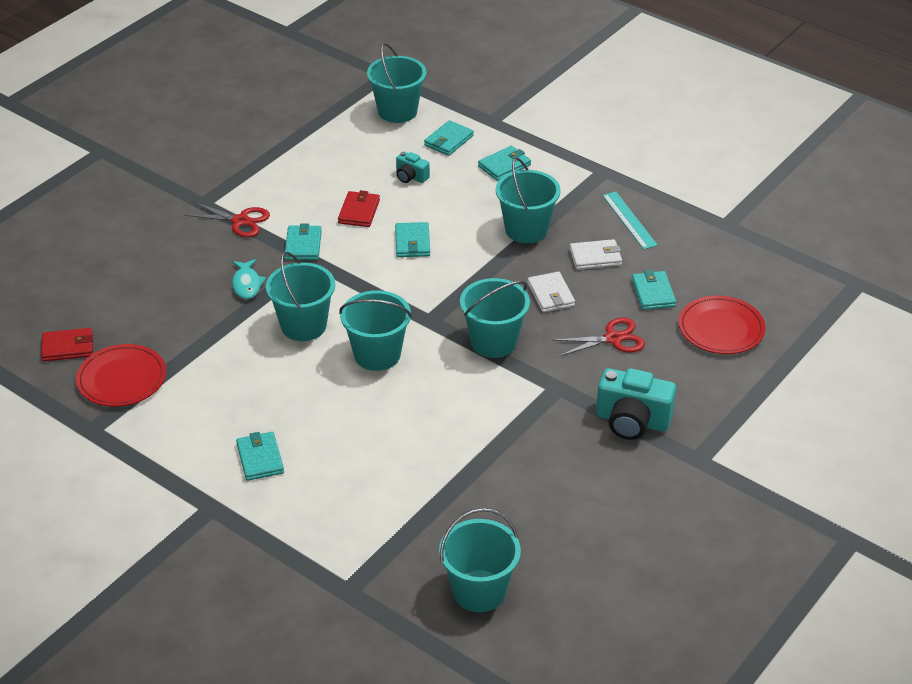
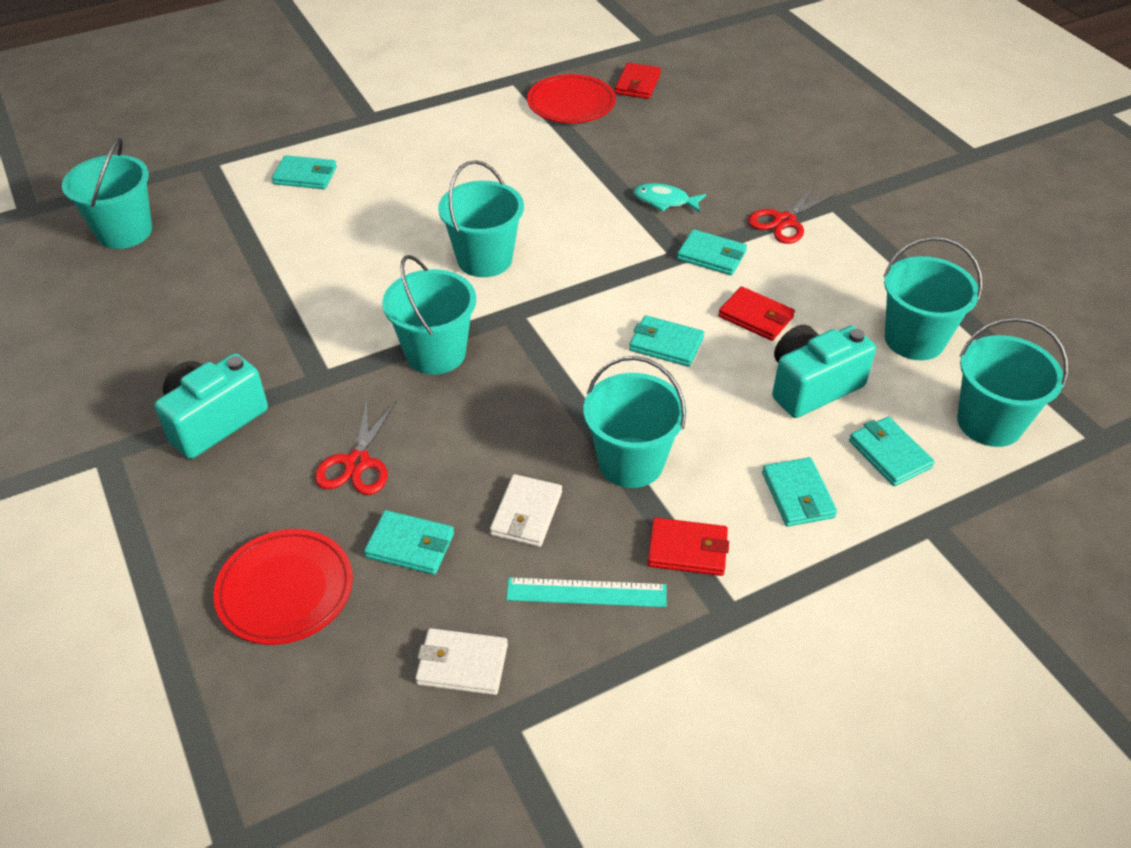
camera: 115 degrees right, 5 degrees up
(260, 458) = (402, 153): turquoise wallet -> turquoise wallet (305, 176)
(303, 326) = (569, 222): turquoise bucket -> turquoise bucket (914, 339)
(411, 177) = (812, 386): turquoise camera -> turquoise camera, size x1.90
(550, 295) = (481, 435): white wallet -> white wallet (462, 664)
(573, 194) = (687, 550): none -> red wallet

